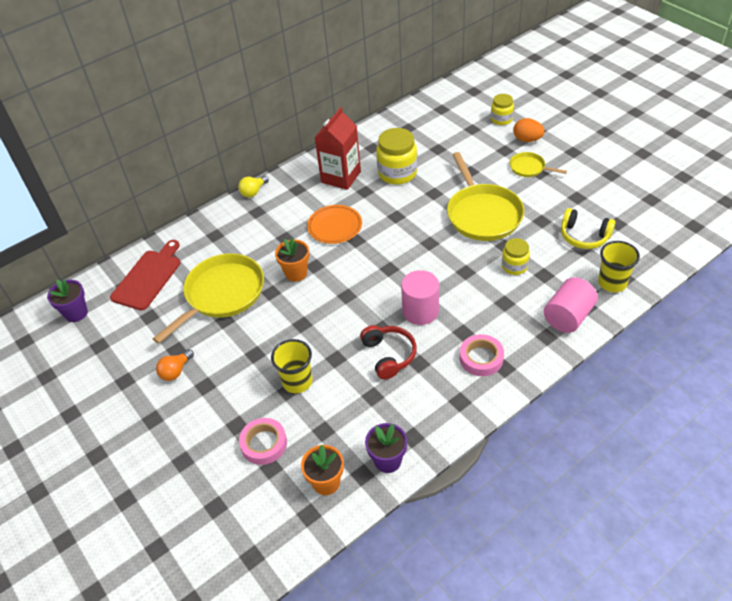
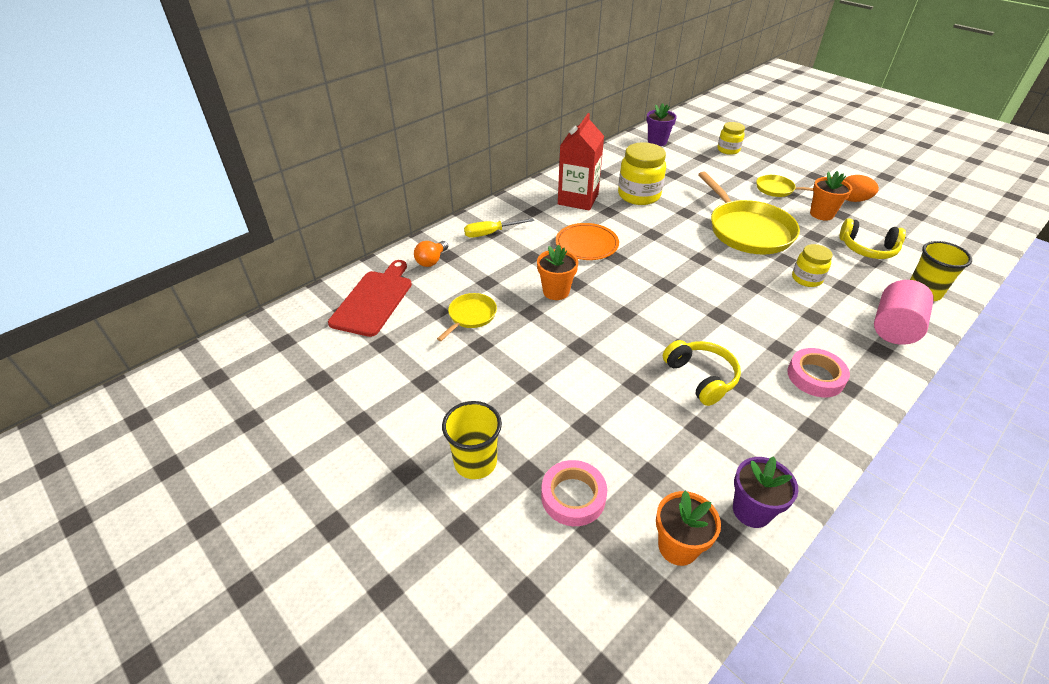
camera: 10 degrees left, 5 degrees down
(76, 313) = (284, 342): purple flower pot -> purple flower pot (657, 141)
(176, 371) = (429, 407): orange light bulb -> orange light bulb (431, 261)
(222, 294) = (471, 316): yellow pan -> yellow pan, size x0.49
(253, 192) = (483, 214): yellow light bulb -> none
(255, 213) = (491, 233): none -> yellow screwdriver
(297, 381) = (595, 413): yellow cup -> yellow cup (475, 462)
(389, 355) = (701, 377): red headphones -> yellow headphones
(420, 311) = (719, 327): pink cylinder -> none
(527, 139) = (763, 166): orange egg -> orange egg (852, 200)
(559, 197) = (821, 214): none -> orange flower pot

